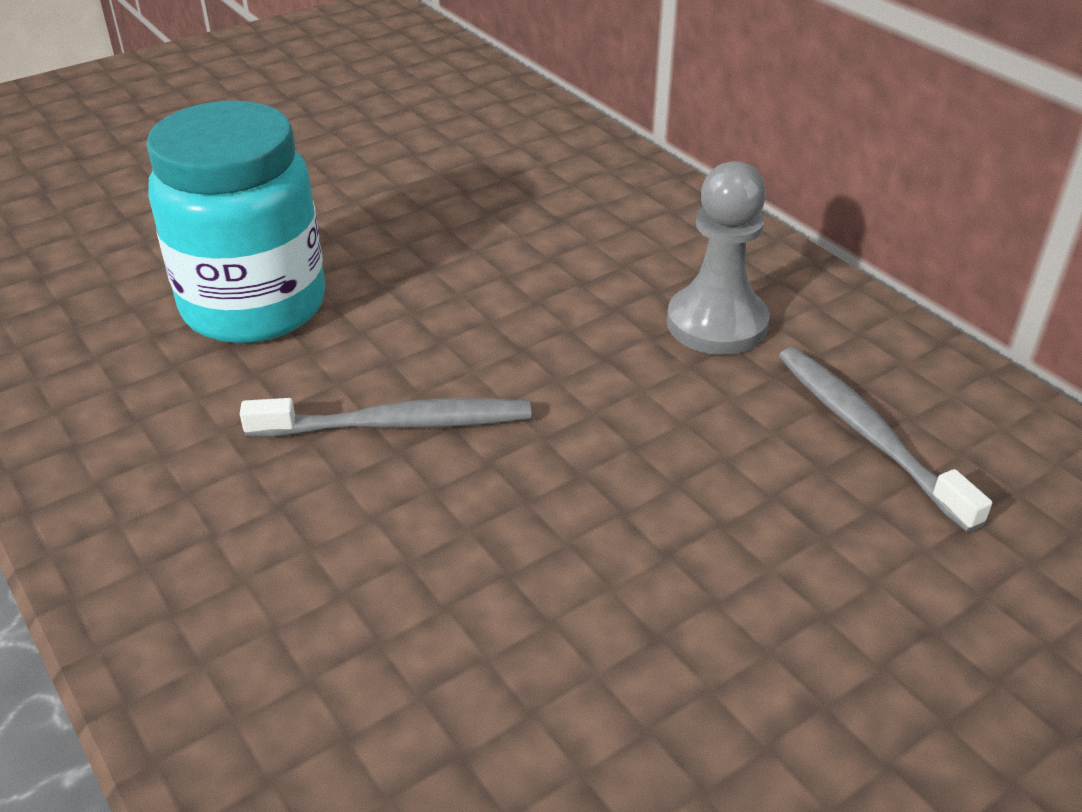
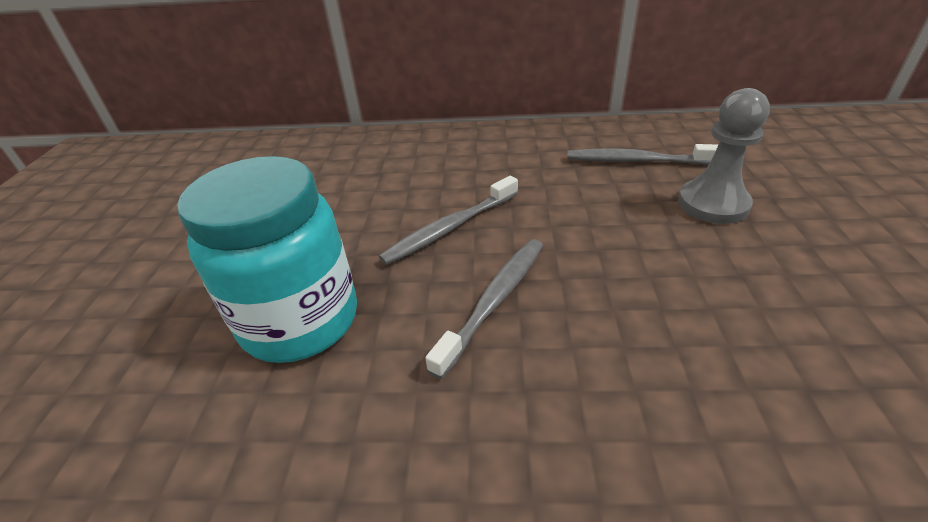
camera: 50 degrees left, 0 degrees up
(501, 329) = (450, 228): none -> grey toothbrush
(717, 324) = (521, 164): grey pawn -> grey pawn (713, 204)

